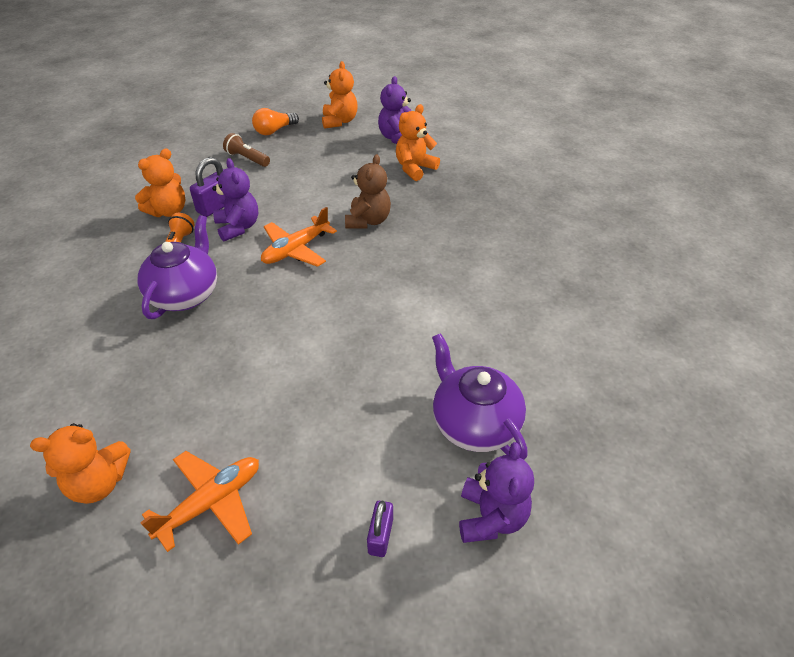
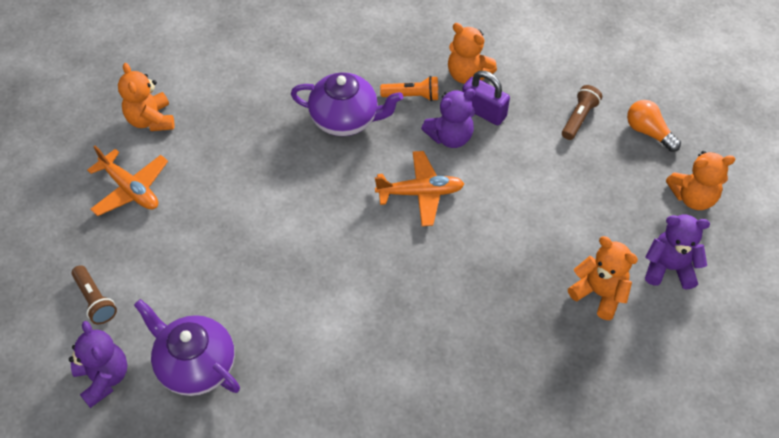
camera: 85 degrees right, 10 degrees up
(296, 249) = (420, 193): orange plane -> orange plane turned 135 degrees clockwise
(368, 221) = (480, 253): brown teddy bear -> none
(380, 535) = (95, 300): purple padlock -> brown flashlight
(474, 424) = (196, 365): purple teapot -> purple teapot turned 105 degrees counterclockwise
(491, 517) = (104, 378): purple teddy bear -> purple teddy bear turned 120 degrees counterclockwise

